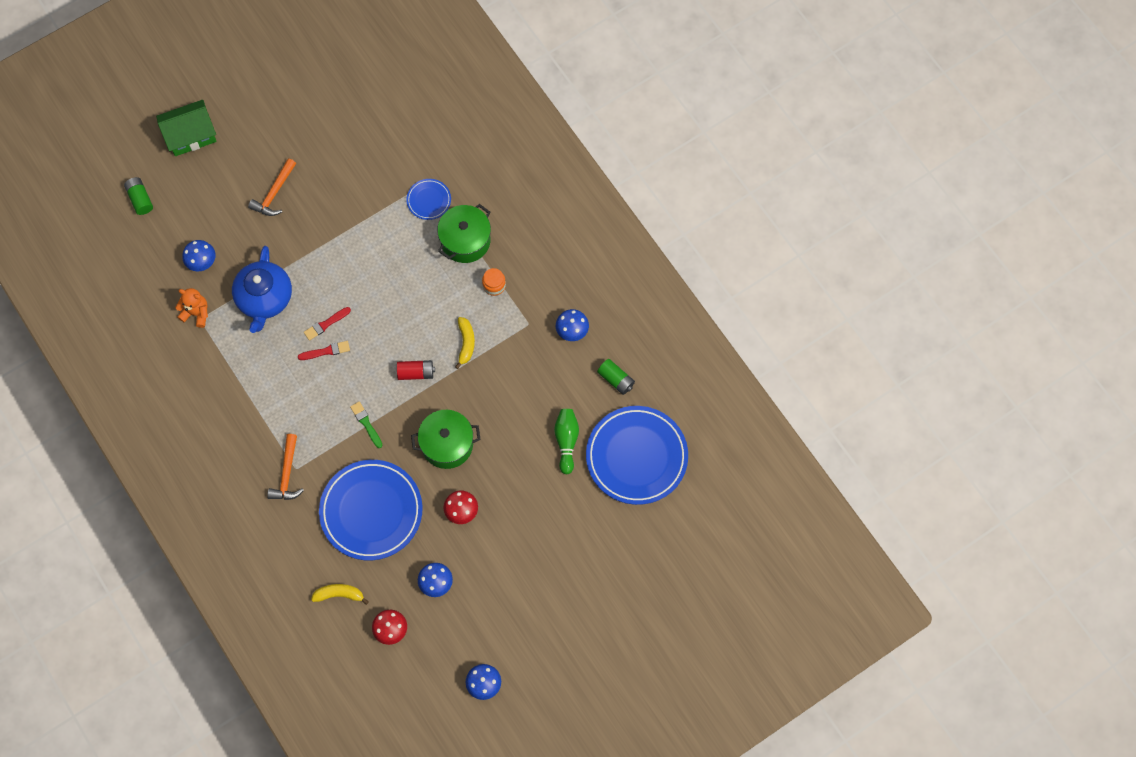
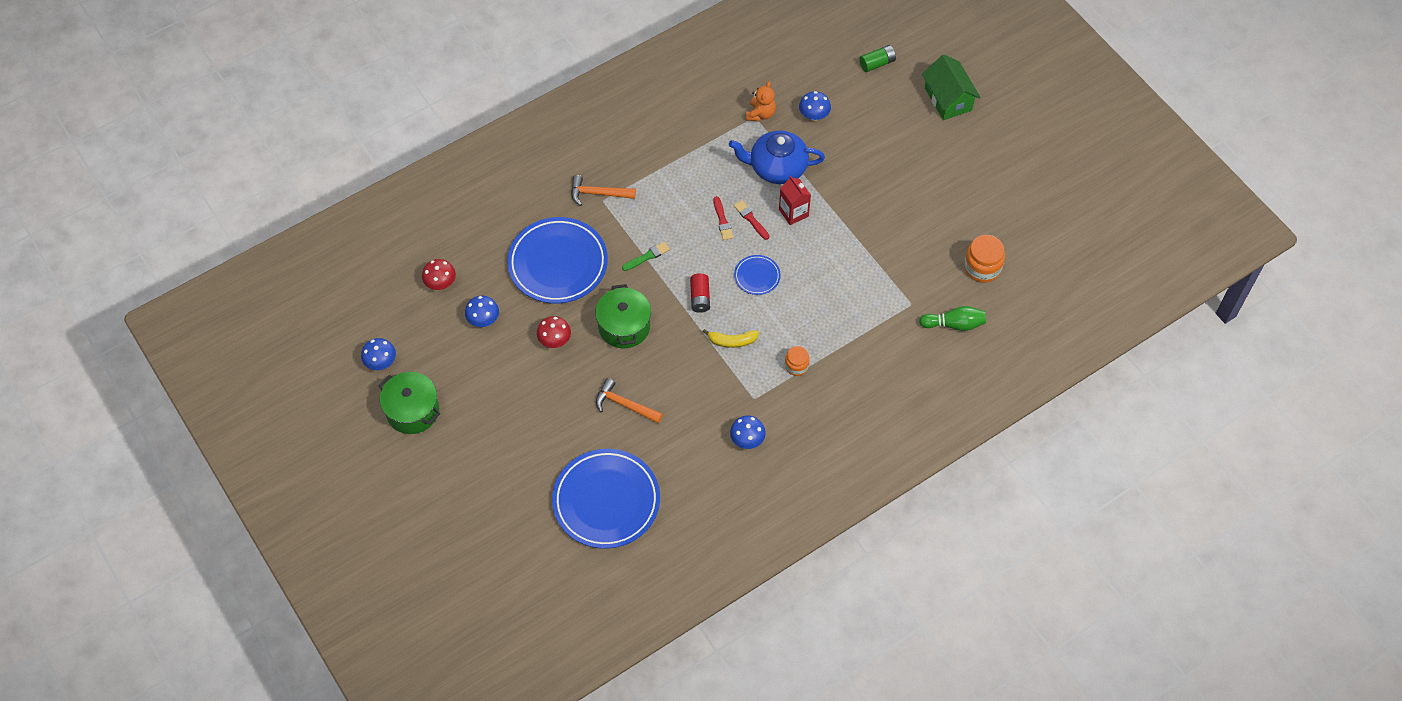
camera: 90 degrees right, 10 degrees down
(274, 193) = (889, 170): orange hammer -> orange hammer (624, 405)
(320, 284) = (793, 213): none -> red carton
(339, 594) = (477, 240): yellow banana -> none
(390, 118) = (982, 267): none -> orange jar
(429, 200) = (890, 305): blue plate -> blue plate (757, 276)
(465, 240) = (846, 339): green pot -> green pot (412, 411)
(566, 441) = (625, 434): green bowling pin -> green bowling pin (954, 324)
(616, 379) = (692, 482): green battery -> none

